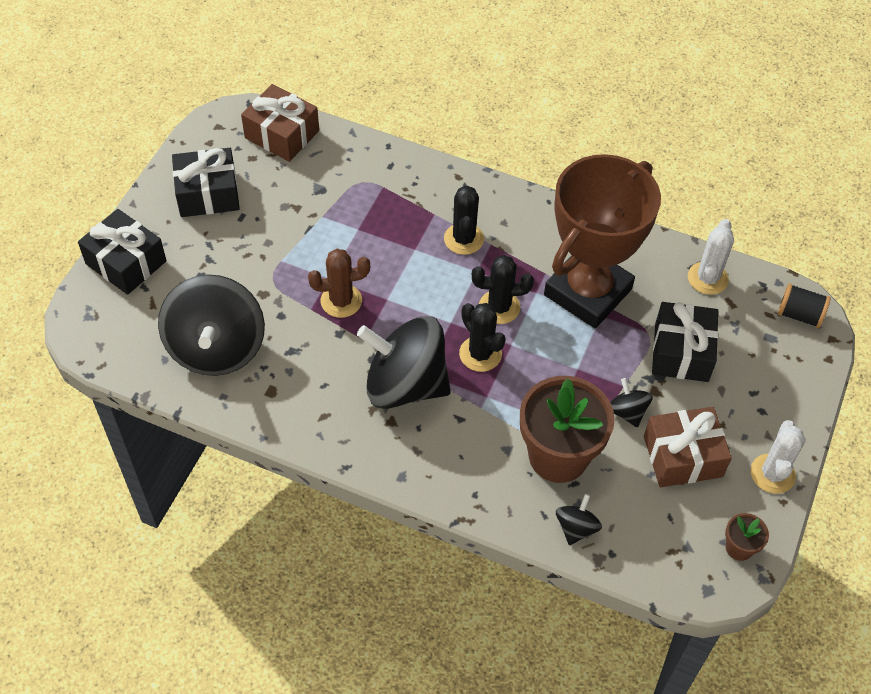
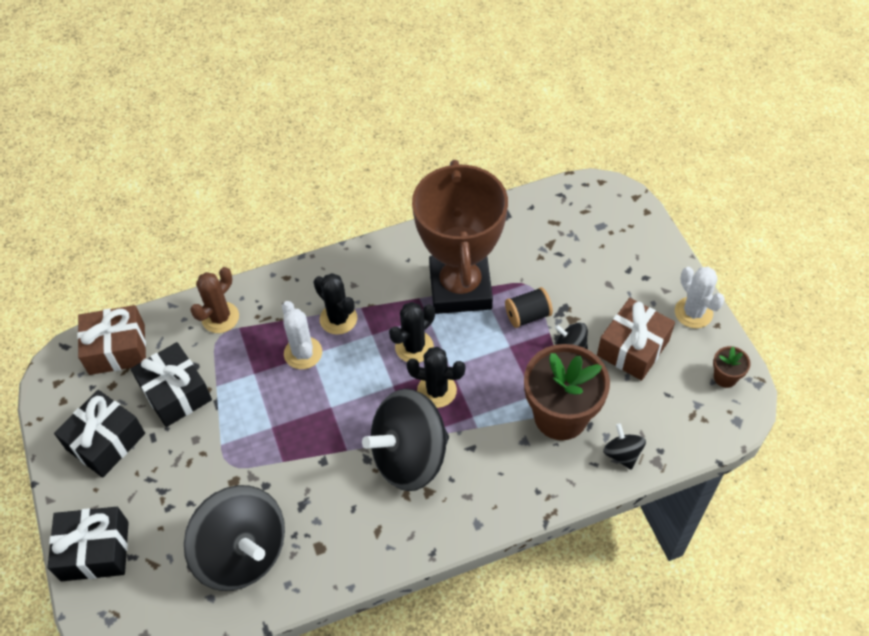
camera: 40 degrees left, 0 degrees up
(341, 301) = (299, 436): brown cactus -> brown cactus (220, 317)
(681, 352) = (560, 280): black gift -> black gift (176, 393)
(707, 278) = (524, 217): white cactus -> white cactus (303, 353)
(799, 315) = (601, 197): black spool -> black spool (527, 315)

